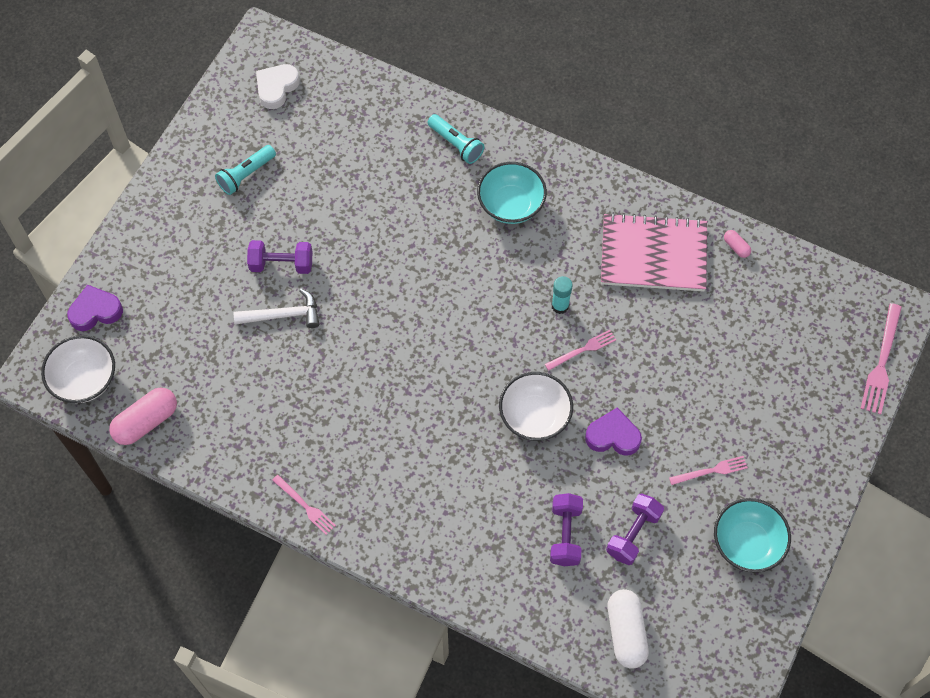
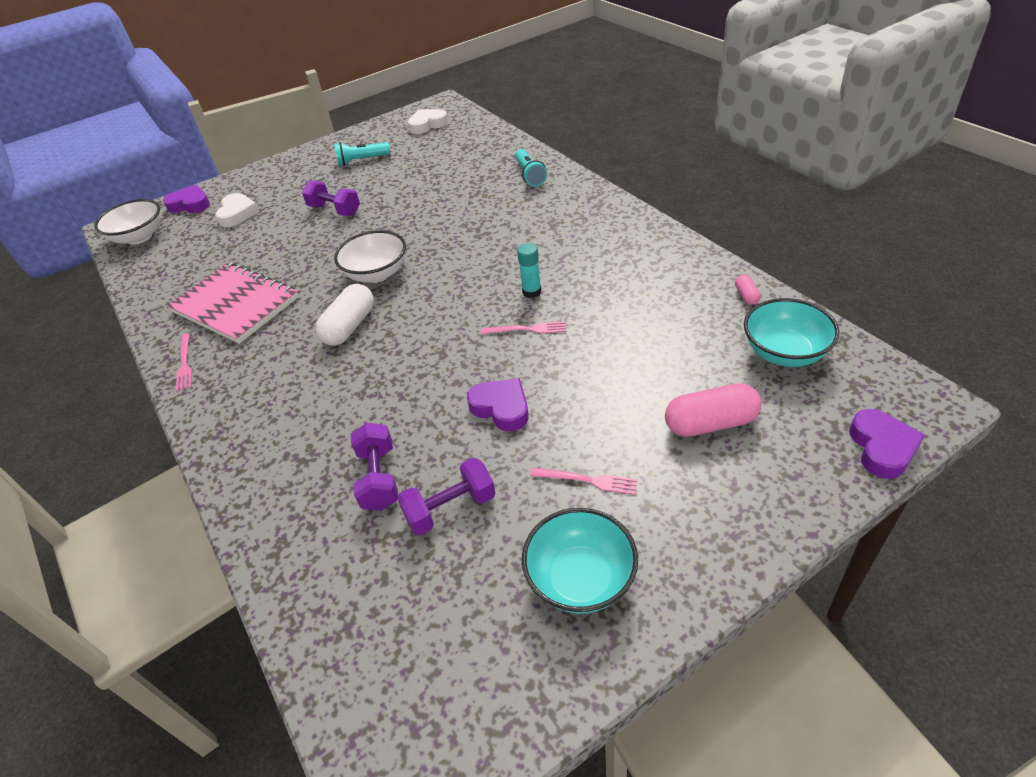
camera: 35 degrees right, 20 degrees down
(146, 422) = (145, 271): pink capsule -> pink capsule (710, 423)
(171, 306) = (237, 214): none -> white heart
(283, 315) = (304, 238): white hammer -> none
(511, 205) = (544, 217): turquoise bowl -> turquoise bowl (784, 352)
(534, 416) = (438, 365): white bowl -> white bowl (377, 274)
(565, 534) = (379, 478): purple dumbbell -> purple dumbbell turned 45 degrees counterclockwise
(626, 632) = (357, 613): white capsule -> white capsule (349, 326)
(653, 255) = (652, 280): pink notebook -> pink notebook (235, 305)
(881, 362) = (882, 447): pink fork -> purple heart

